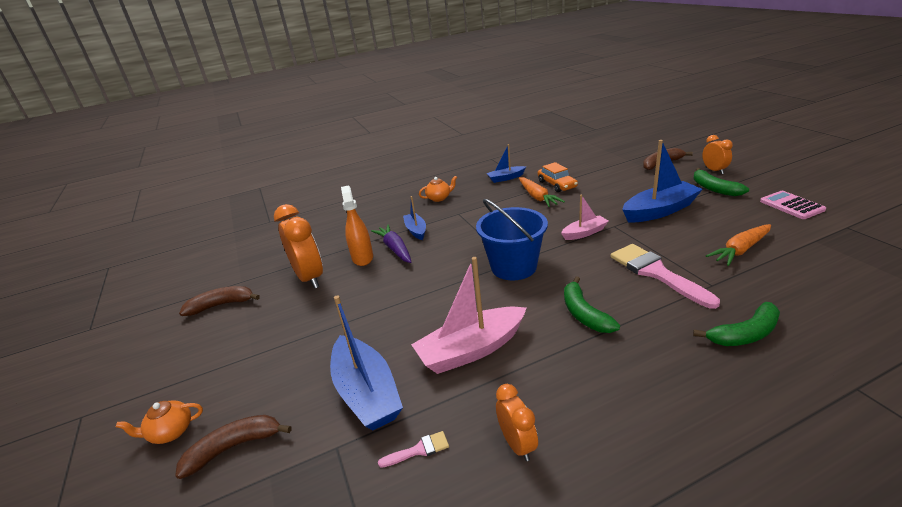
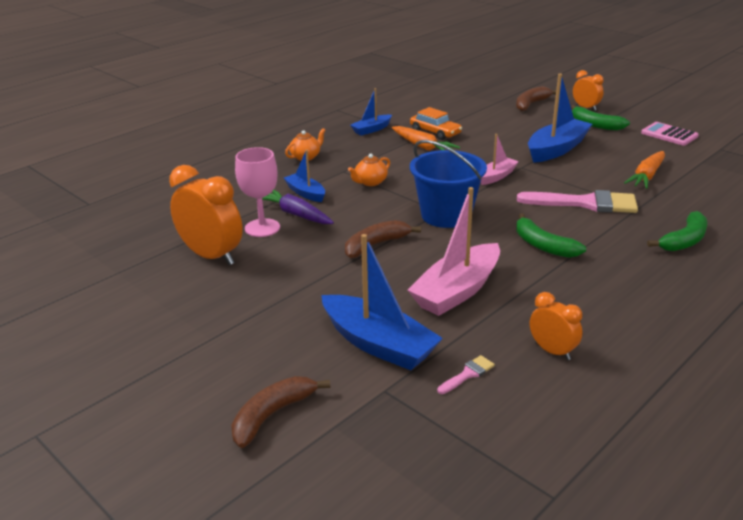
camera: 25 degrees left, 0 degrees up
(171, 432) = (180, 421): orange teapot -> orange teapot (370, 182)
(222, 305) = (116, 299): brown banana -> brown banana (376, 245)
(362, 258) = (262, 228): orange spray bottle -> pink goblet
(656, 273) = (586, 203): pink brush -> pink brush turned 150 degrees clockwise

